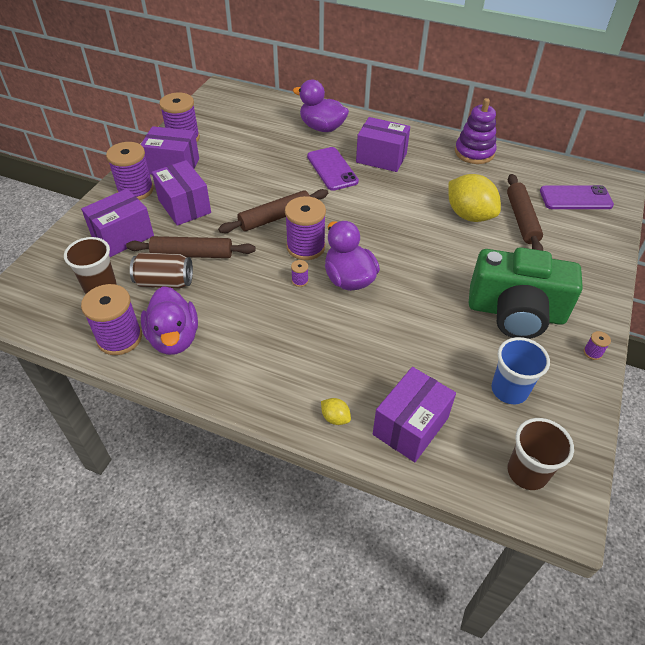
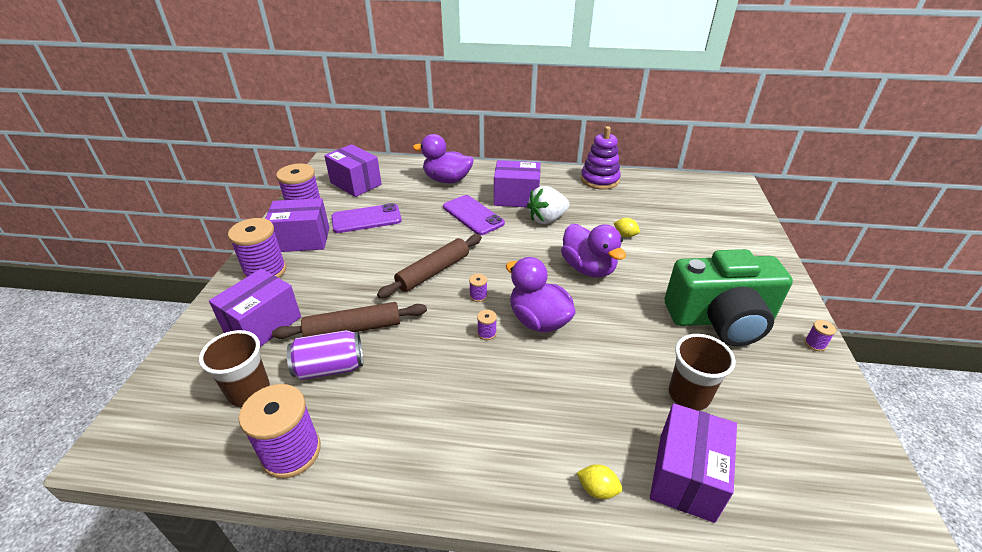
camera: 15 degrees left, 10 degrees down
(164, 282) = (330, 368): brown can -> purple can
(174, 338) = (363, 435): purple duck -> purple duck (588, 268)
(184, 206) = (328, 278): purple box -> purple box (356, 183)
(305, 247) = (478, 296): purple spool -> purple spool, size x0.41
(400, 185) = (547, 219): none -> white strawberry
(469, 215) = (625, 235): yellow lemon -> yellow lemon, size x0.43
(509, 390) = (762, 404): blue cup -> none
(522, 219) = (674, 230): brown rolling pin -> none
(527, 472) = (838, 498): brown cup -> brown cup (689, 395)
(575, 198) = (709, 204): purple phone -> purple phone (366, 219)

